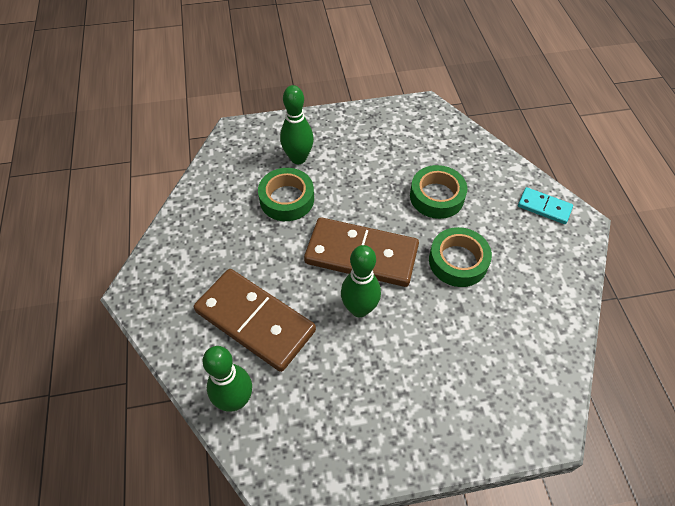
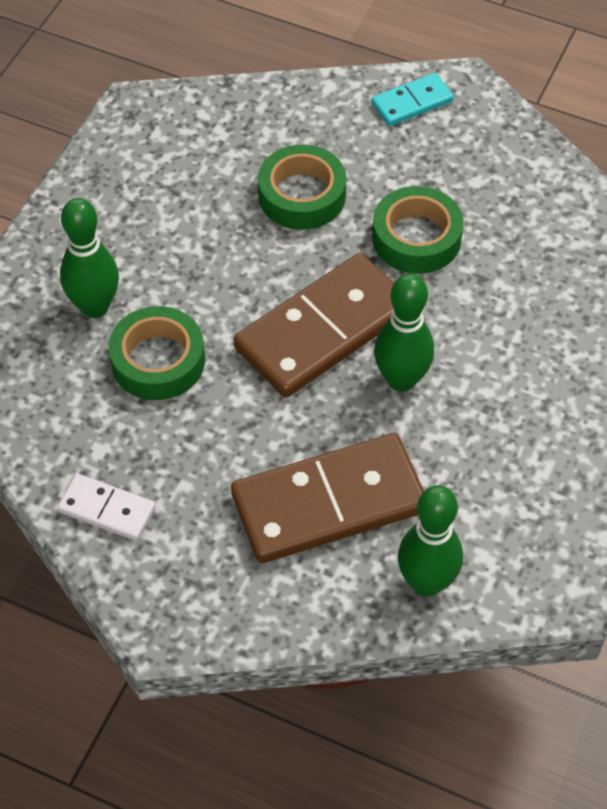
camera: 55 degrees left, 0 degrees up
(187, 230) = (107, 510): none -> white domino

